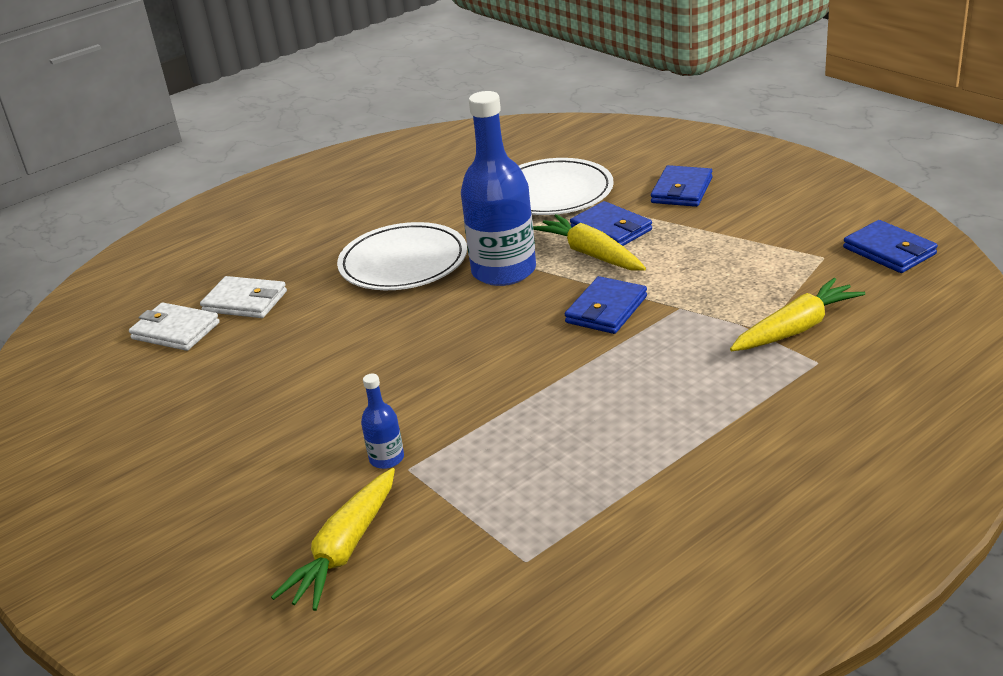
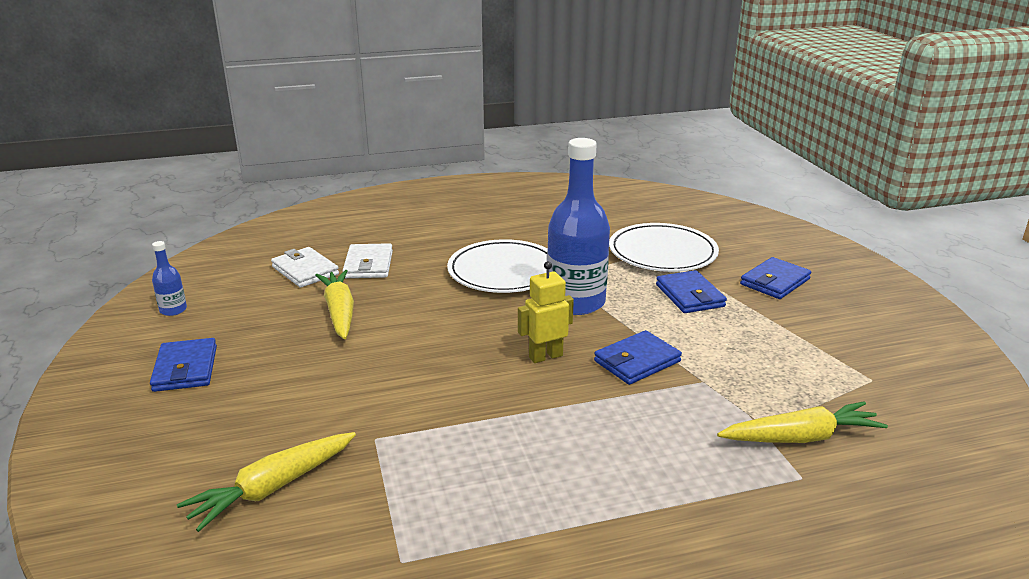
camera: 20 degrees right, 5 degrees down
(245, 301) = (368, 265): white wallet -> white wallet turned 45 degrees clockwise
(387, 459) = (366, 423): blue bottle -> blue bottle (173, 310)
(515, 334) = (545, 356): none -> yellow robot
(591, 254) = (657, 311): yellow carrot -> yellow carrot (339, 312)
(889, 251) = (944, 395): blue wallet -> blue wallet (185, 369)

